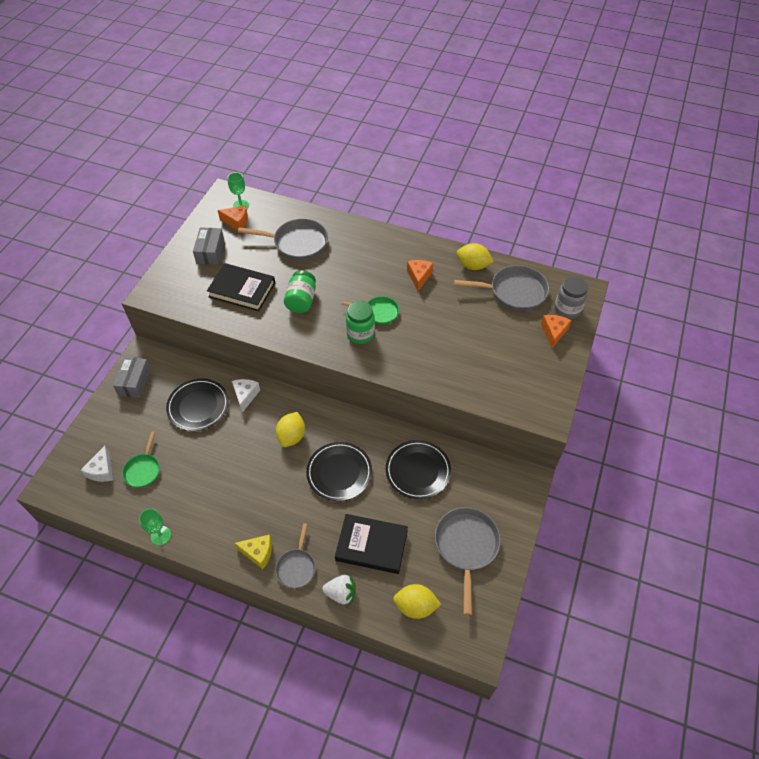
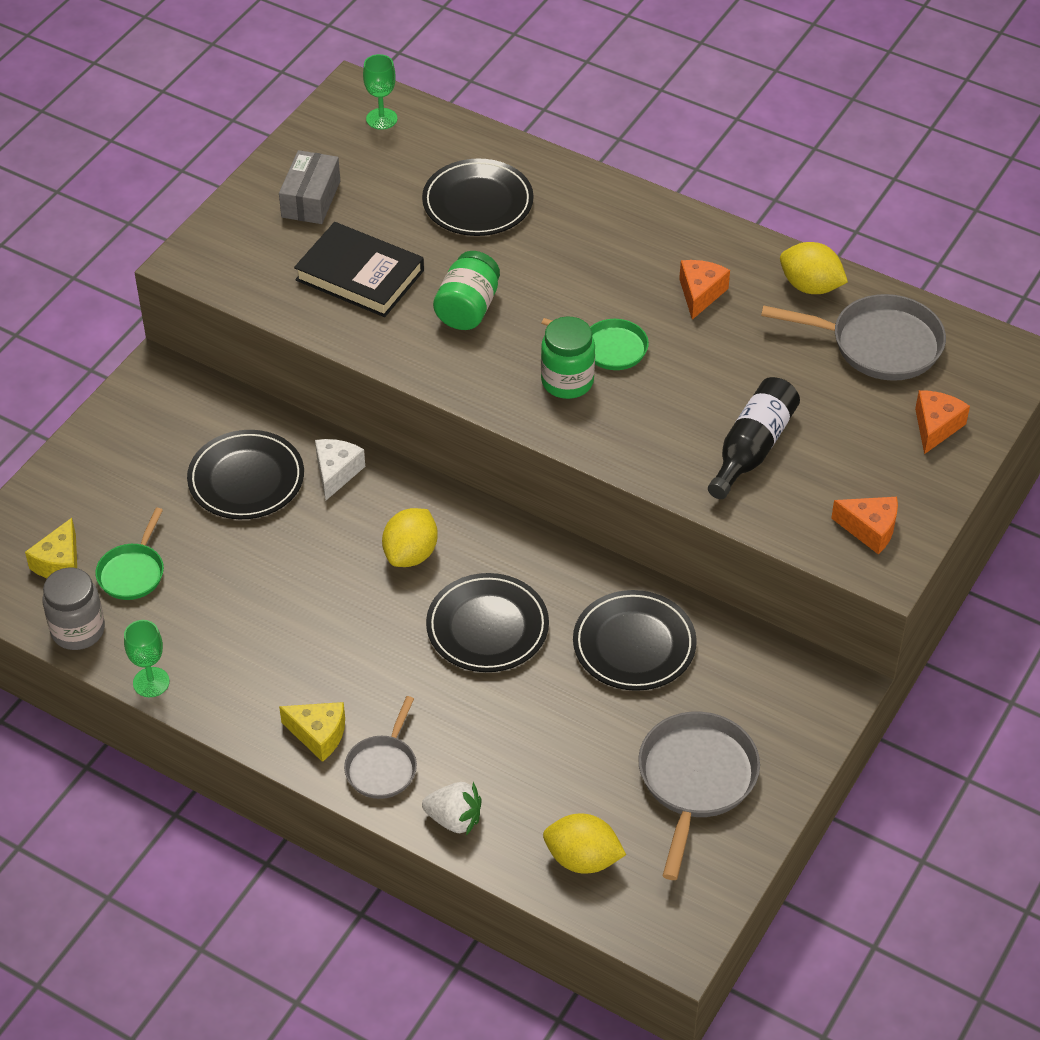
camera: 10 degrees right, 5 degrees down
(102, 470) = (60, 563): white cheese -> yellow cheese
(135, 382) = (135, 421): grey box -> none
(237, 222) = (369, 149): orange cheese -> orange cheese (870, 529)
(297, 243) = (477, 202): grey pan -> black plate
(371, 545) = (523, 753): black book -> none
(464, 358) = (752, 448): none -> black bottle
(567, 309) = (974, 389): grey jar -> grey jar (78, 630)

